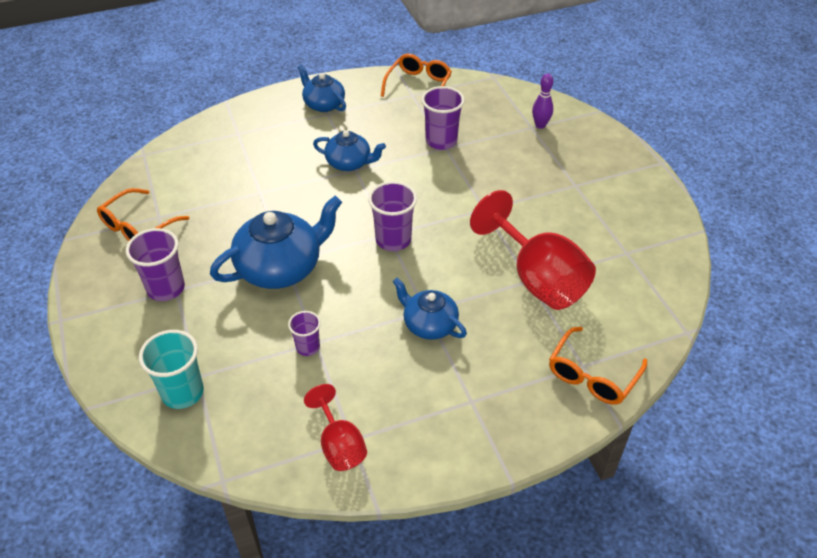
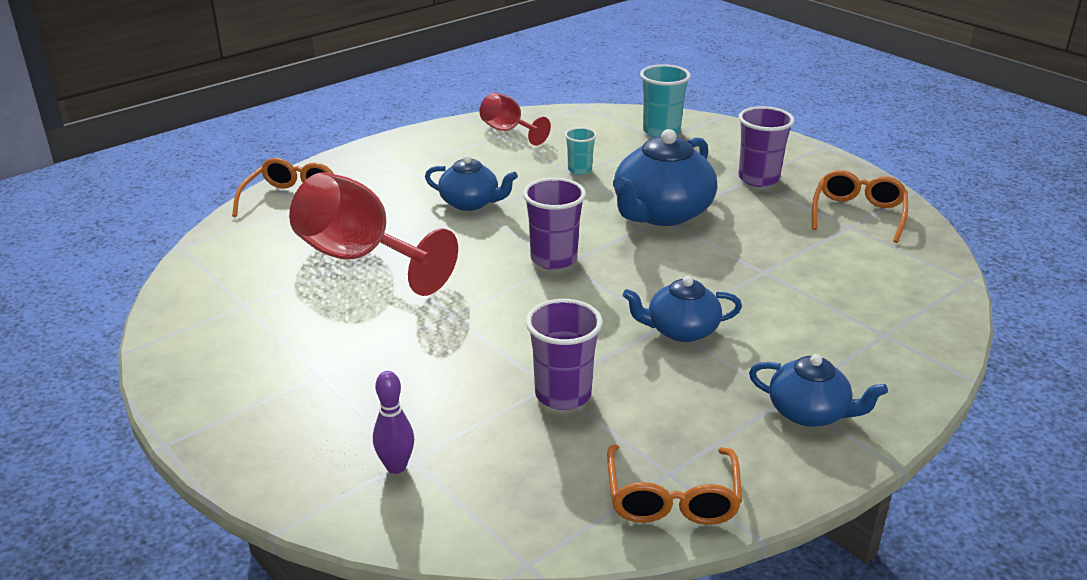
camera: 160 degrees right, 15 degrees down
(308, 347) = (579, 170): purple cup -> turquoise cup

